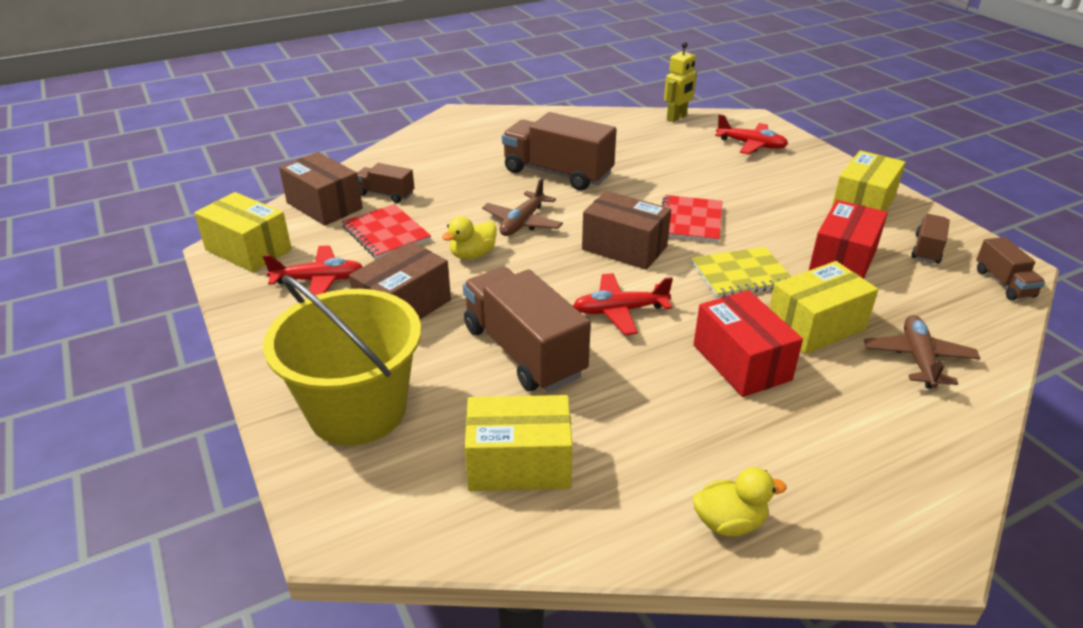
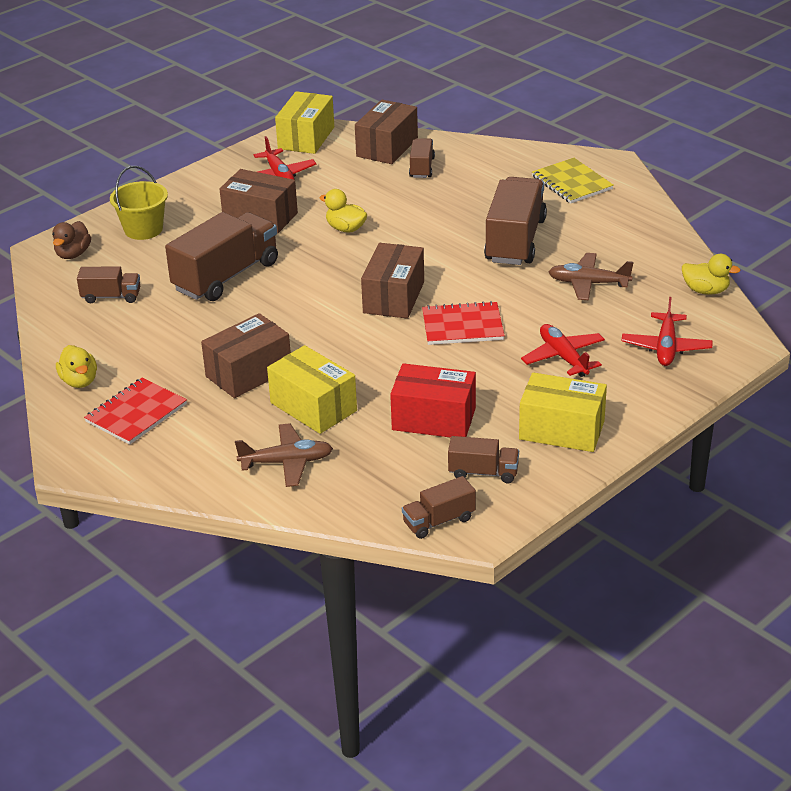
camera: 75 degrees right, 0 degrees up
(357, 410) = (143, 229): yellow bucket -> yellow bucket, size x0.58
(374, 494) = (73, 254): none -> brown duck
(386, 233) = (358, 184): red notebook -> red notebook (136, 413)
(519, 463) = (111, 297): yellow box -> brown truck
(522, 222) = (410, 240): brown plane -> brown plane (588, 283)
(620, 311) = (295, 309): red plane -> red plane (563, 357)
(677, 118) = (705, 290): yellow robot -> yellow duck
(741, 274) = (379, 362): yellow notebook -> yellow notebook (572, 183)
(741, 362) = (248, 373): red box -> brown box

